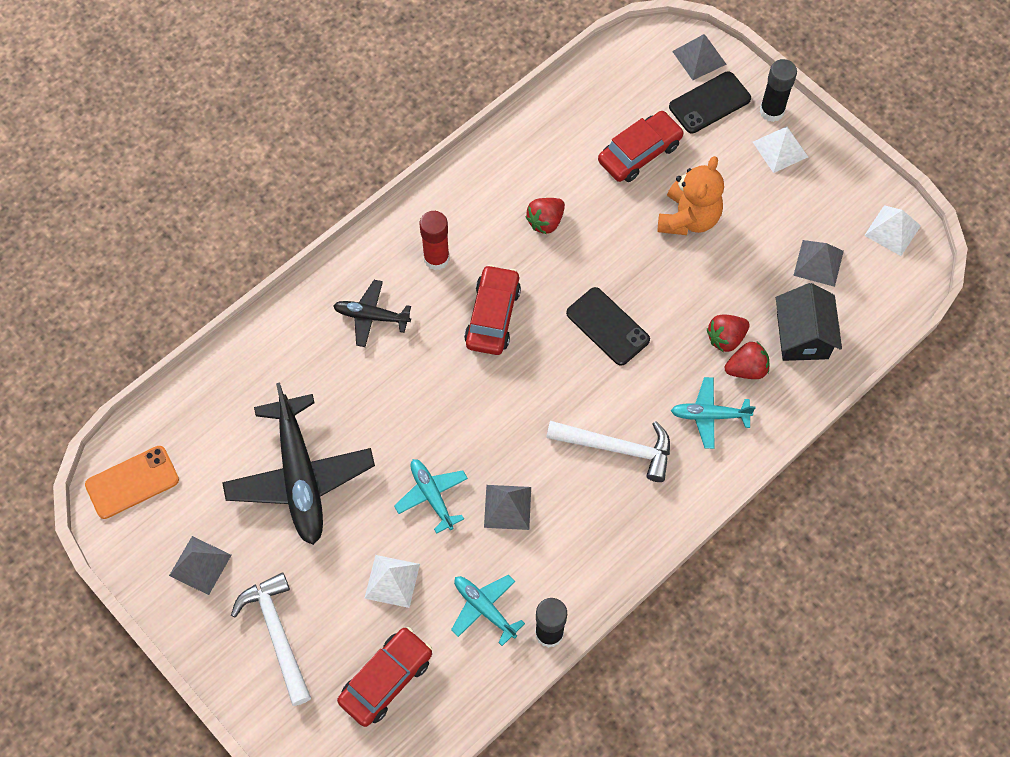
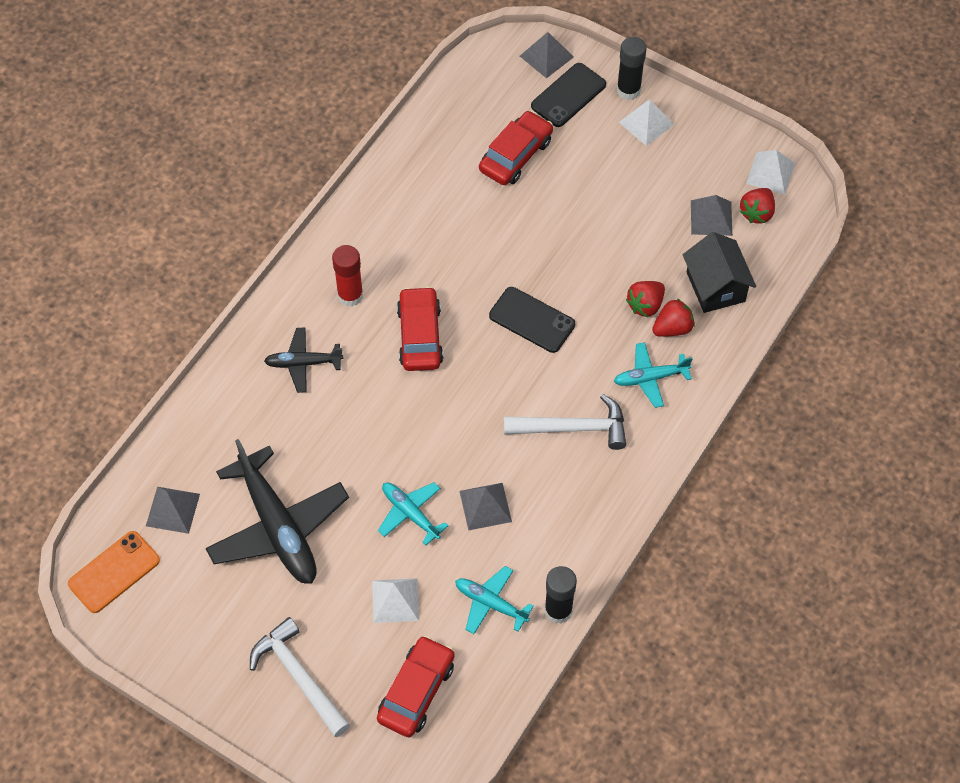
camera: 15 degrees left, 5 degrees down
(200, 565) = (204, 632): grey pyramid -> grey pyramid (172, 510)
(545, 222) = (445, 238): red strawberry -> red strawberry (757, 213)
(688, 218) = (579, 204): orange teddy bear -> none

